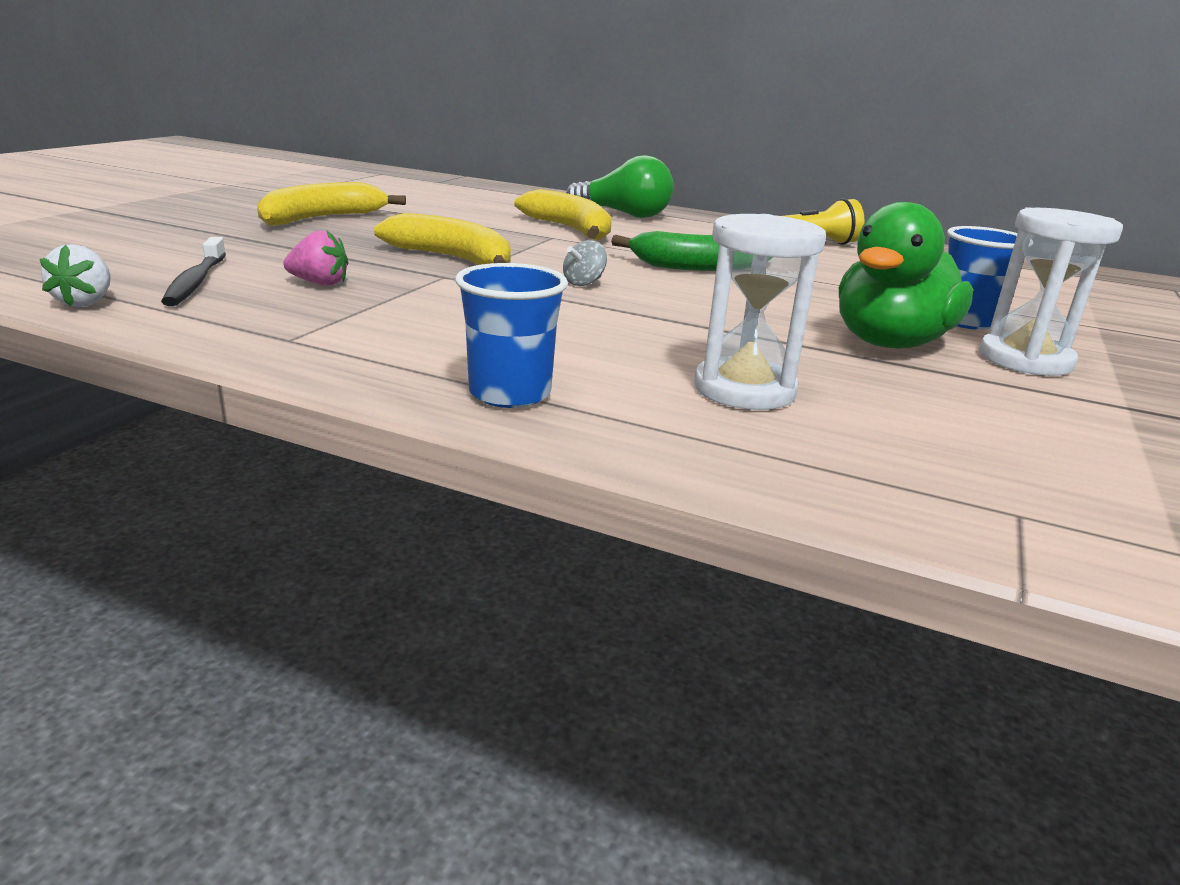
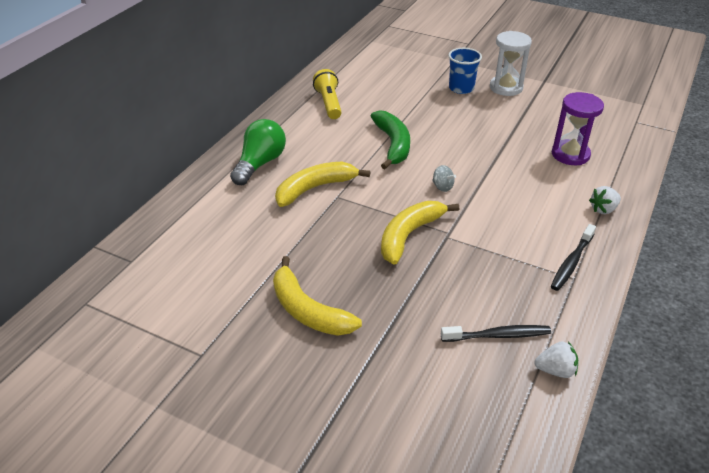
camera: 85 degrees left, 15 degrees up
(320, 283) = (481, 283): pink strawberry -> none
(335, 342) = (572, 262): none -> black toothbrush
(510, 393) = (603, 209): blue cup -> white strawberry
(744, 390) = (570, 154): white hourglass -> purple hourglass
(890, 343) = (500, 113): green duck -> none

